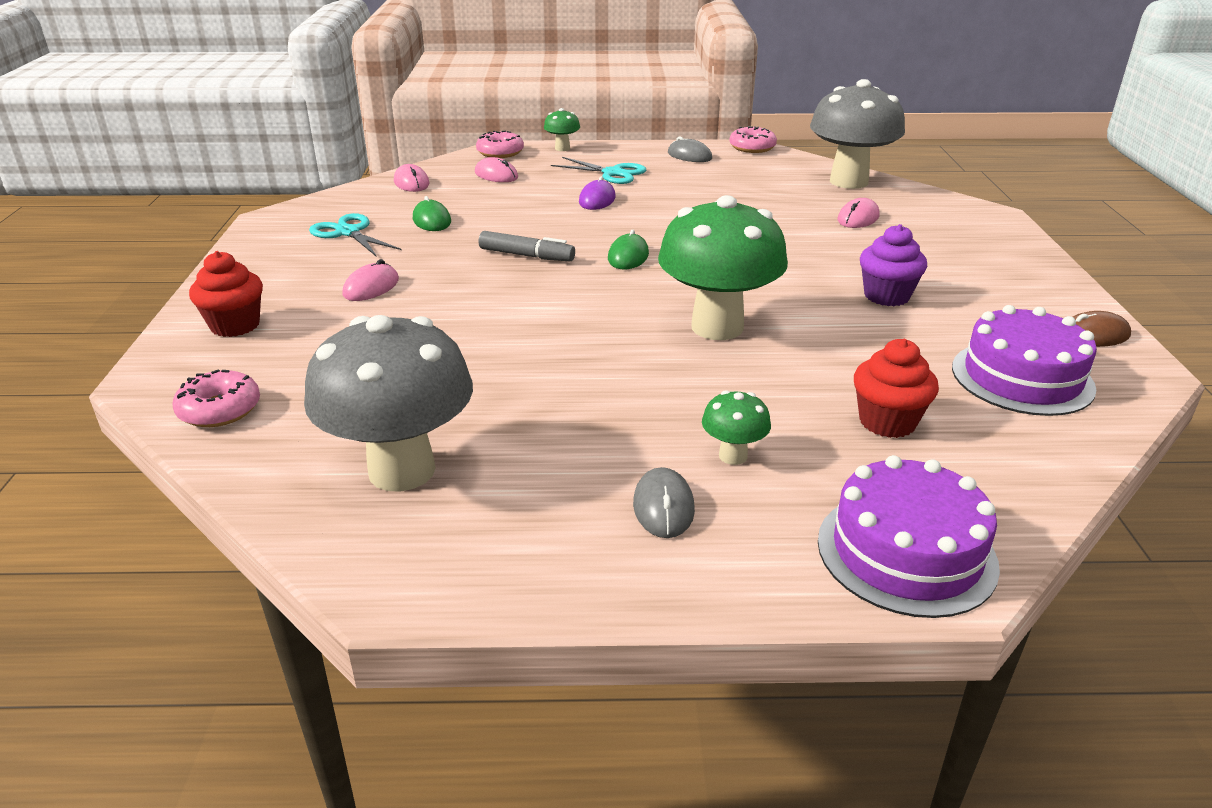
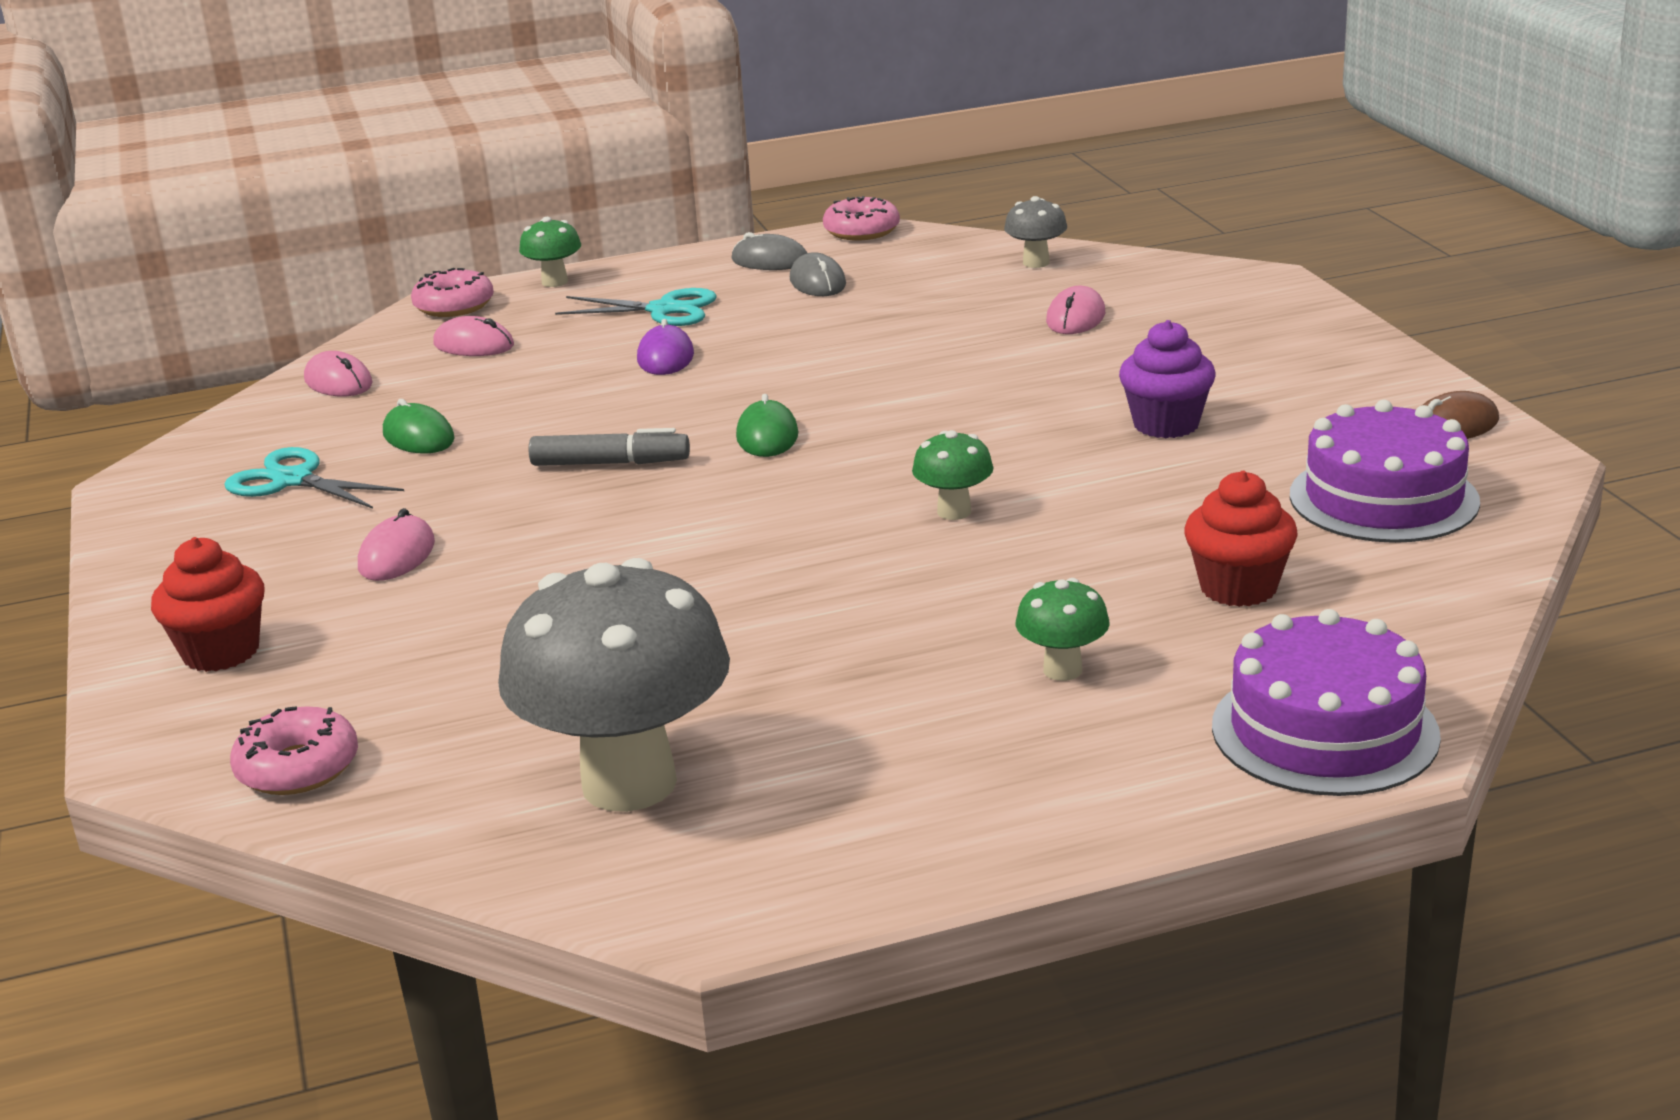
camera: 15 degrees left, 5 degrees down
(663, 507) = (1006, 747): grey mouse -> grey mouse (818, 282)
(717, 327) = (954, 512): green mushroom -> green mushroom, size x0.44
(848, 181) = (1036, 263): grey mushroom -> grey mushroom, size x0.44

